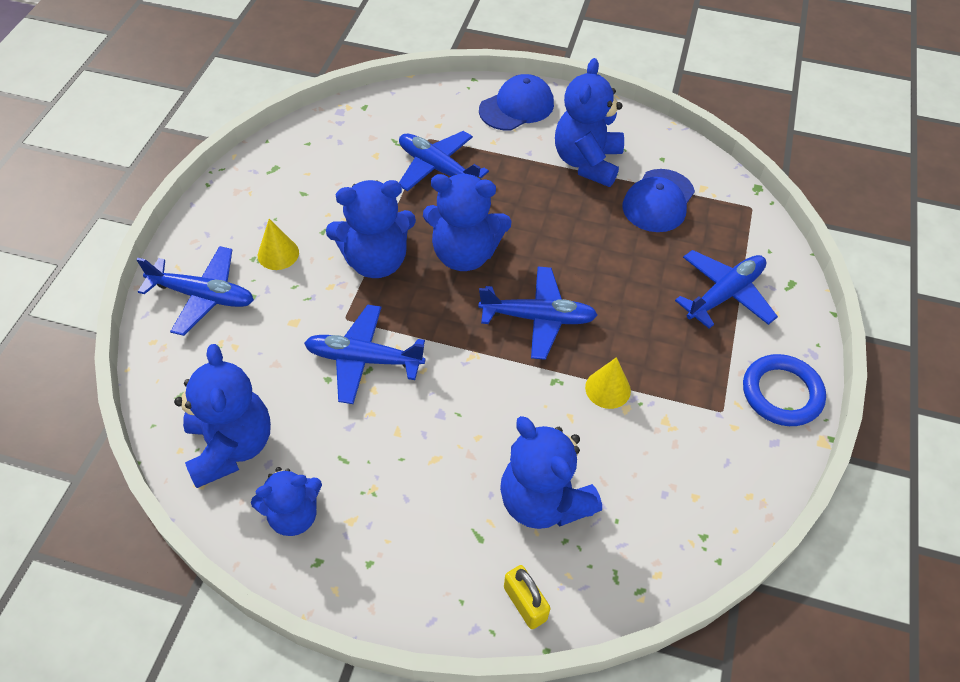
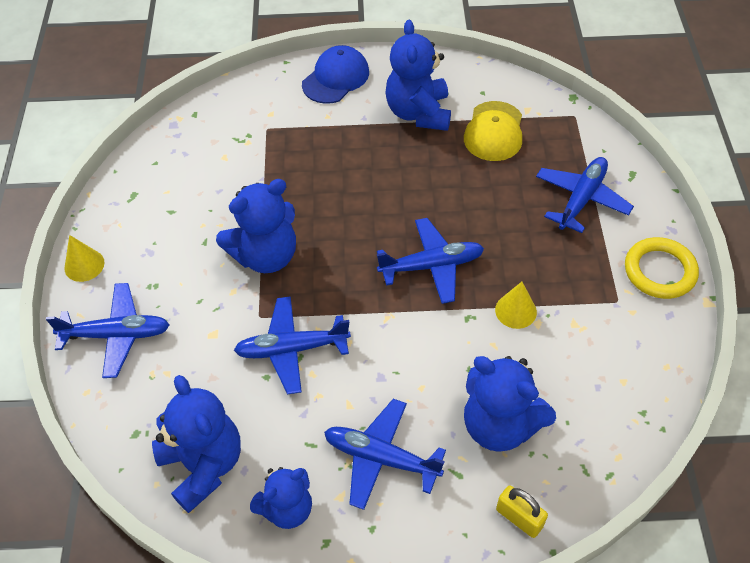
camera: 15 degrees left, 0 degrees up
(278, 254) = (171, 275): yellow cone -> yellow cone (84, 265)
(437, 168) = (286, 154): blue plane -> blue plane (381, 458)
(464, 254) = (343, 227): blue teddy bear -> none
(658, 201) = (494, 131): blue cap -> yellow cap
(781, 393) = (660, 271): blue ring -> yellow ring

